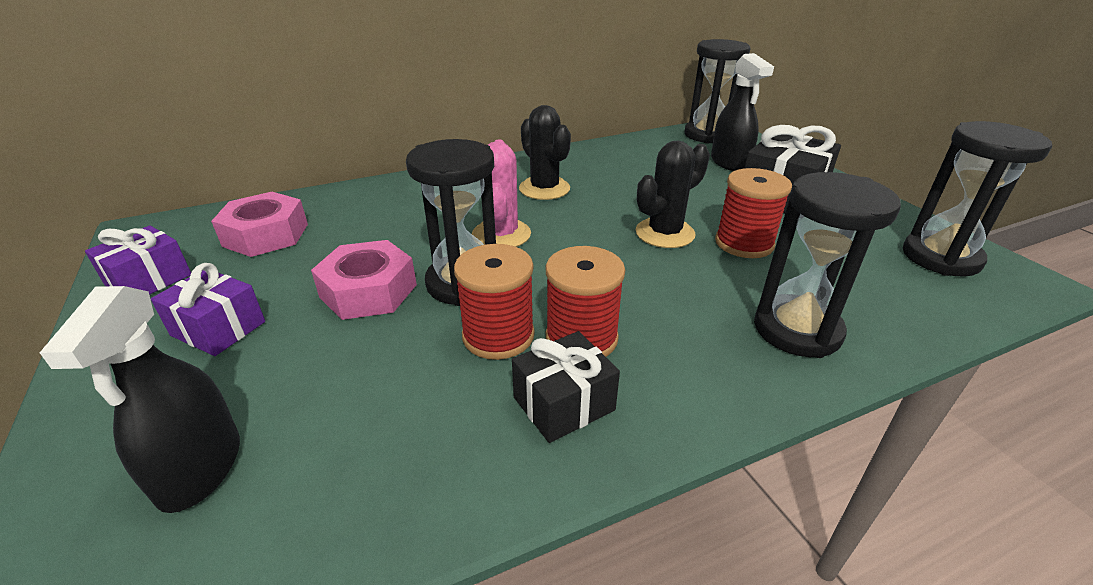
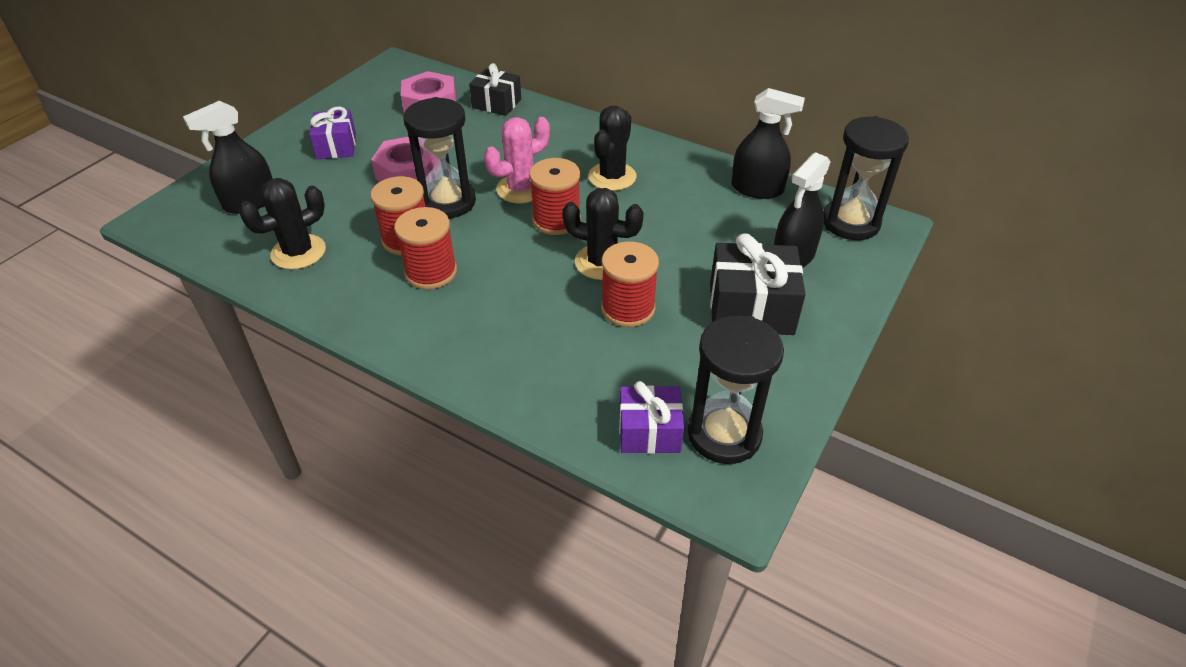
camera: 55 degrees right, 10 degrees up
(149, 280) = (355, 99): purple gift -> purple gift (649, 432)
(406, 450) = (298, 252): none -> black cactus
(564, 403) = (367, 288): black gift -> black gift (496, 104)
(576, 233) = (556, 220): none -> red spool
(634, 146) = (757, 189): none -> black spray bottle
(797, 330) = (521, 365): black hourglass -> none

